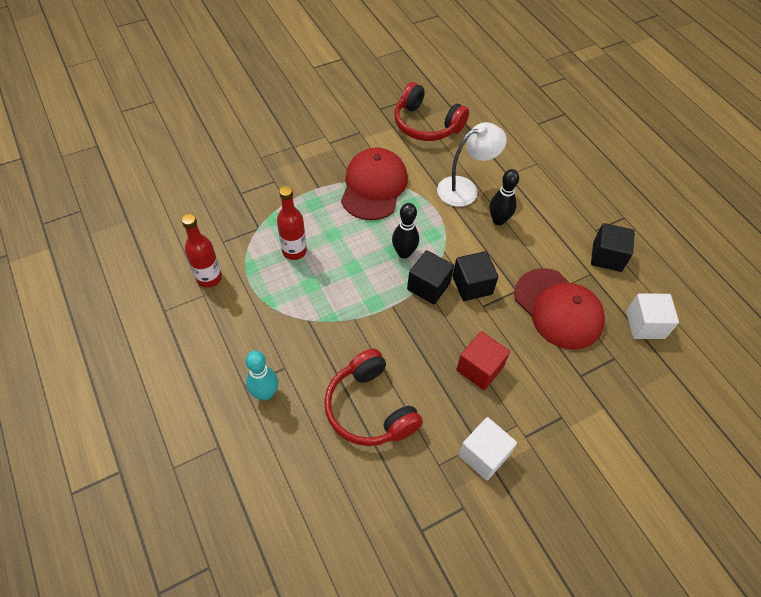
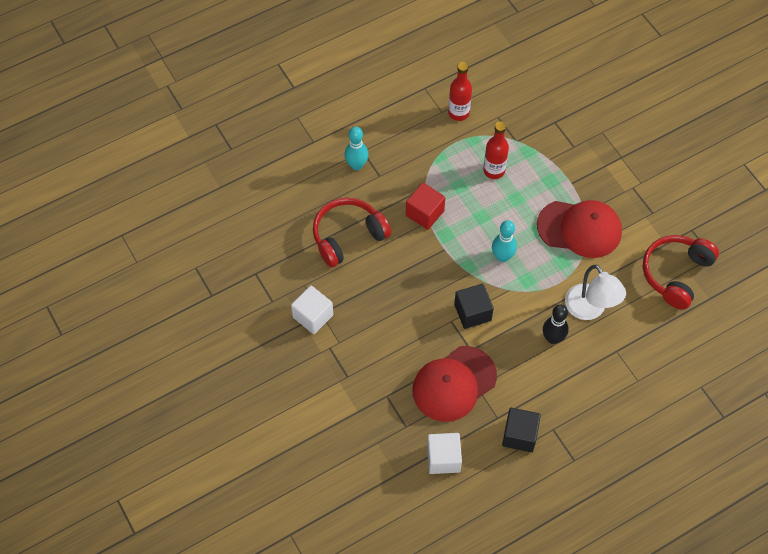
camera: 90 degrees right, 5 degrees up
(404, 253) = (502, 256): black bowling pin -> turquoise bowling pin
(428, 286) = (467, 277): black cube -> none
(479, 368) = (388, 316): red cube -> red cube (424, 213)

